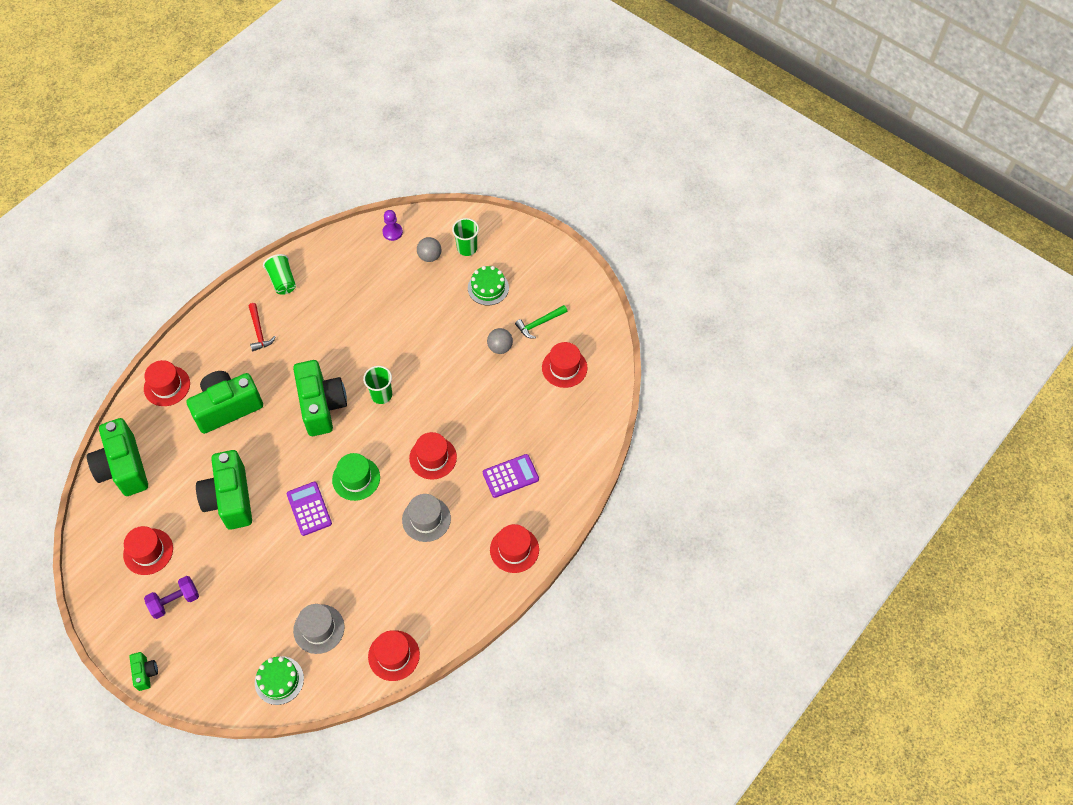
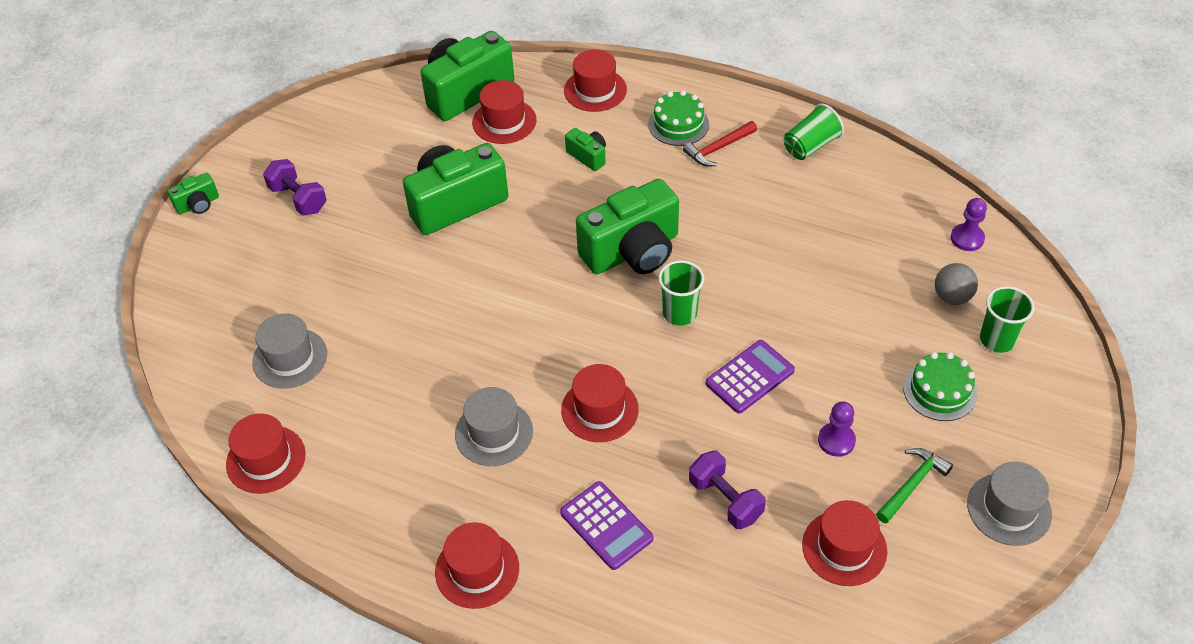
camera: 75 degrees right, 10 degrees down
(148, 551) = (359, 152): red hat -> red hat (504, 121)
(227, 408) = (588, 156): green camera -> green camera, size x0.46
(279, 680) = (208, 339): green cake -> green cake (678, 124)
(309, 509) = (467, 289): purple calculator -> purple calculator (750, 377)
(356, 478) = (531, 327): green hat -> none
(500, 347) = (836, 440): grey ball -> purple pawn
(516, 413) = (725, 500): none -> purple dumbbell
(539, 323) = (912, 485): green hammer -> green hammer turned 90 degrees clockwise
(569, 287) = (1009, 509): none -> grey hat

